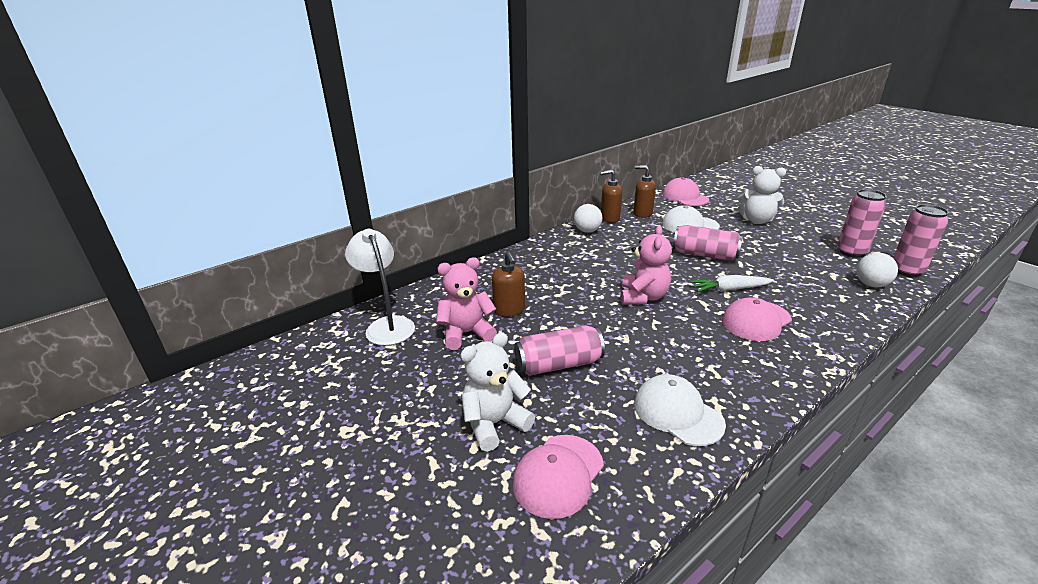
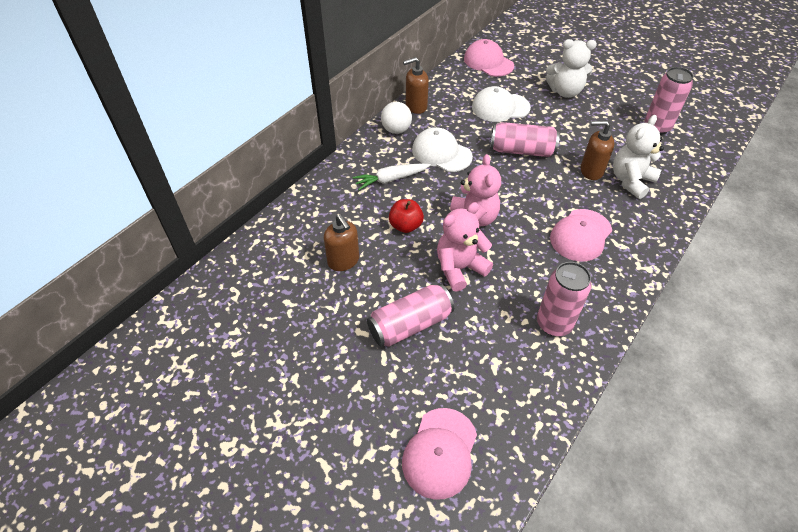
camera: 15 degrees left, 20 degrees up
(387, 325) = (220, 304): white lamp -> none
(466, 333) = (308, 301): pink teddy bear -> pink teddy bear (459, 268)
(494, 423) = (368, 408): white teddy bear -> white teddy bear (630, 181)
(576, 293) = (405, 226): none -> red apple
(642, 213) = (449, 95): brown soap dispenser -> brown soap dispenser (591, 171)
(677, 413) = (528, 362): white cap -> white cap (441, 153)
(730, 289) = (552, 197): white carrot -> white carrot (391, 179)
(871, 284) = (676, 170): white ball -> none
(906, 270) = (705, 147): pink can -> pink can (554, 324)

